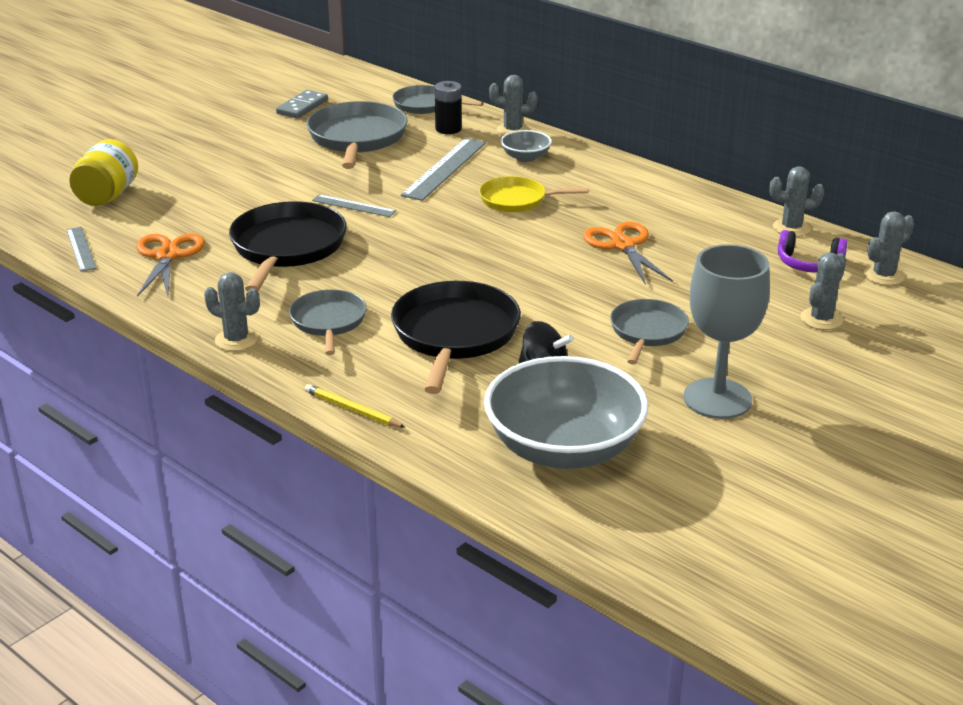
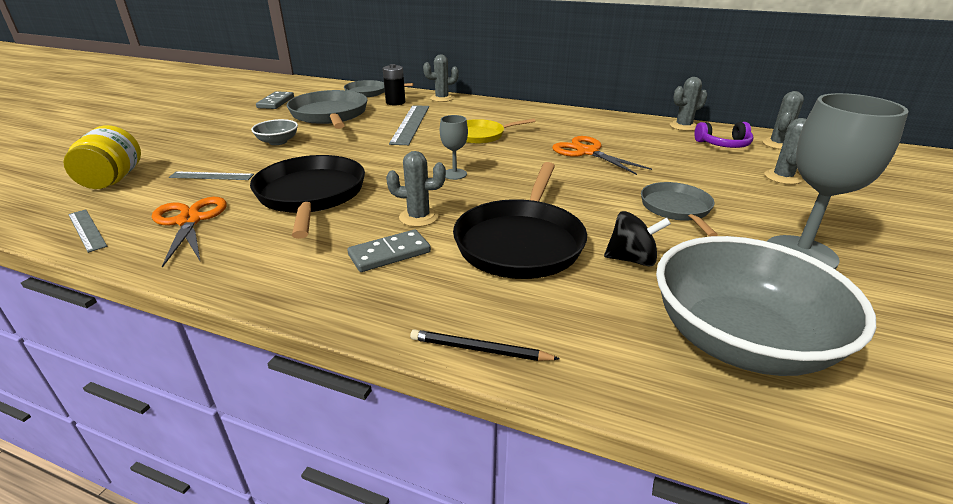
camera: 20 degrees left, 0 degrees up
(236, 340) = (298, 293): grey cactus -> grey cactus (418, 217)
(328, 322) = (389, 254): grey pan -> grey domino
(352, 409) = (480, 349): yellow pencil -> black pencil
(353, 206) = (354, 156): grey ruler -> grey ruler (211, 176)
(446, 248) = (454, 174): none -> grey goblet
(454, 334) = (520, 242): black pan -> black pan turned 150 degrees counterclockwise
(525, 157) = (464, 111): grey bowl -> grey bowl (278, 142)

